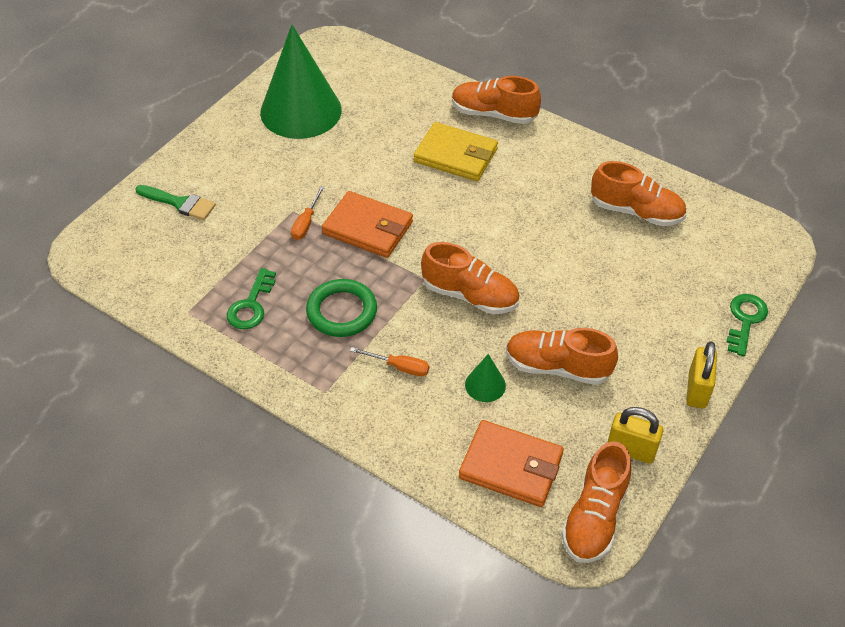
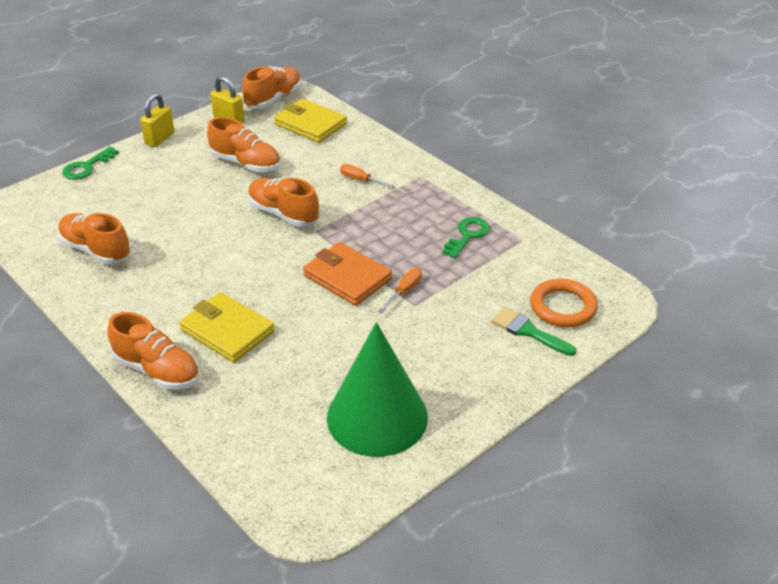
camera: 165 degrees left, 10 degrees down
(145, 234) = (563, 307): none -> orange ring
(342, 311) = (393, 219): green ring -> none
(485, 385) = (303, 162): green cone -> none
(511, 466) = (310, 124): orange wallet -> yellow wallet

